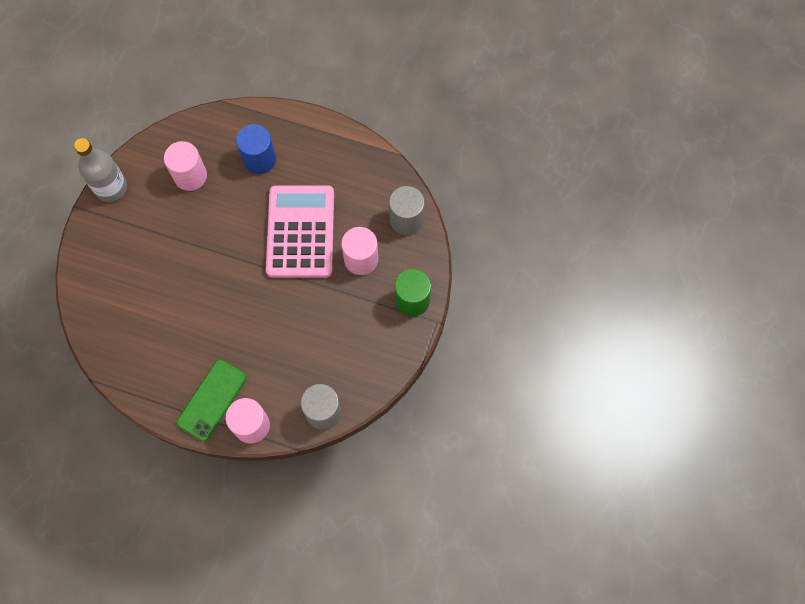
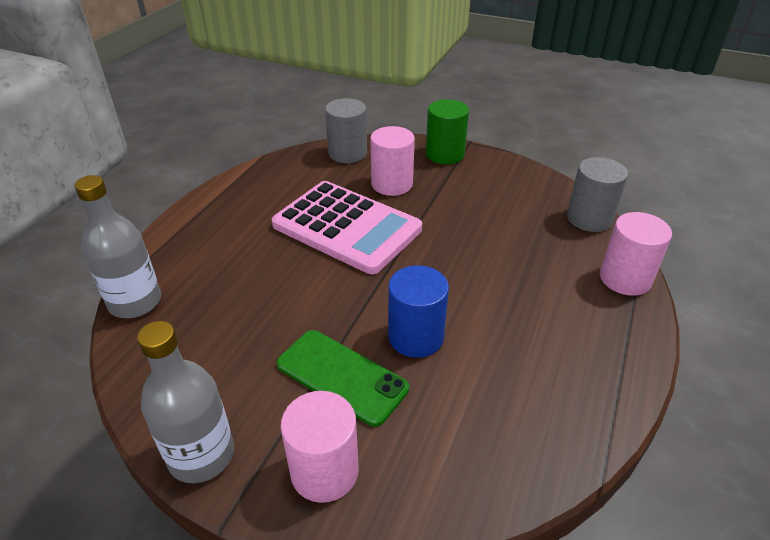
camera: 85 degrees left, 30 degrees down
(190, 176) = (221, 337): pink cylinder -> pink cylinder (324, 471)
(212, 399) = (598, 317): green phone -> green phone (341, 376)
(218, 120) = (135, 302): none -> grey bottle
(259, 159) = (224, 261): blue cylinder -> blue cylinder (416, 336)
(301, 232) = (346, 227): pink calculator -> pink calculator turned 150 degrees counterclockwise

